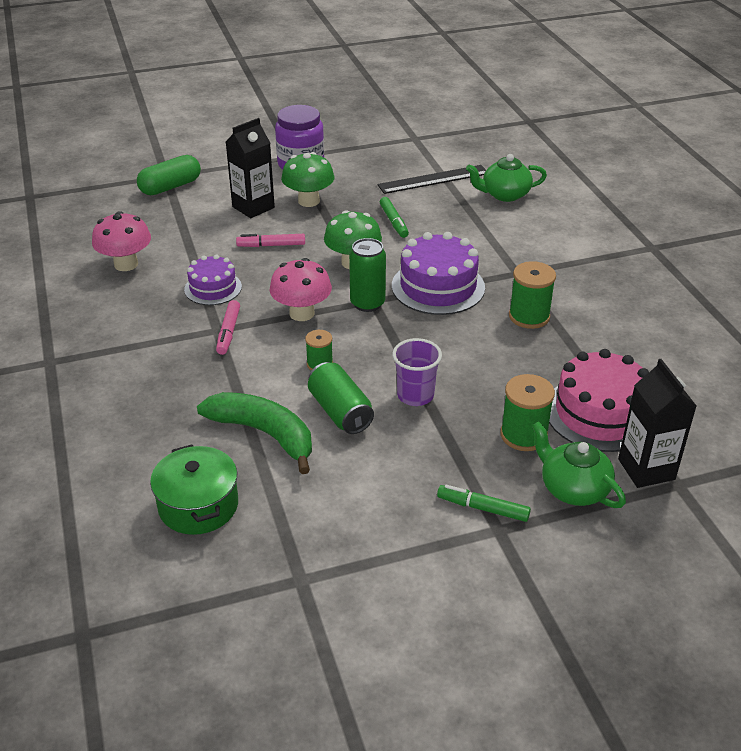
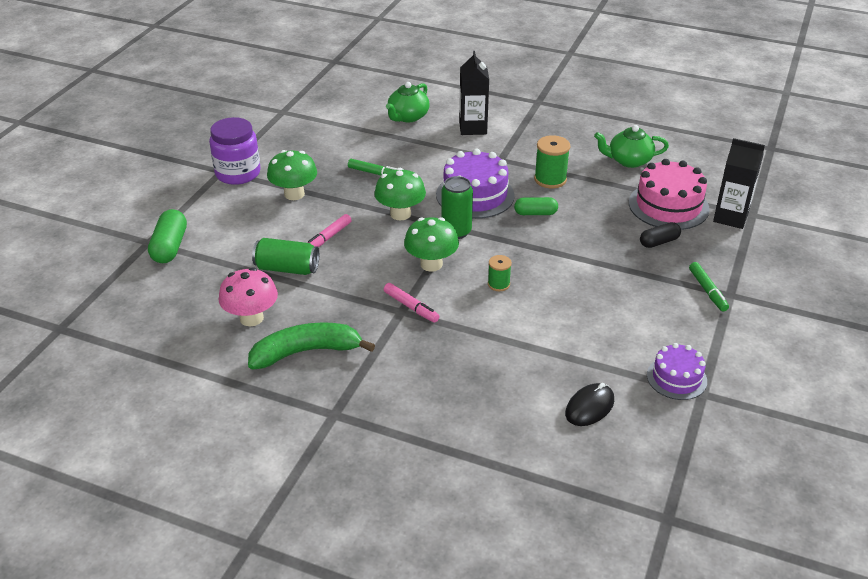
camera: 50 degrees left, 0 degrees up
(198, 505) = (589, 407): green pot -> black mouse
(213, 288) = (345, 289): purple cake -> purple cake (676, 378)
(253, 207) = (264, 222): black carton -> black carton (473, 128)
(264, 434) = (546, 343): green banana -> green banana (306, 352)
(302, 313) = (431, 264): pink mushroom -> green mushroom
(340, 412) = (559, 300): green can -> green can (287, 268)
(415, 395) = (577, 262): purple cup -> none
(433, 179) = (347, 132): black ruler -> none
(459, 334) = (535, 213): none -> green capsule
(483, 508) = (707, 290): green marker -> green marker turned 75 degrees counterclockwise
(523, 435) = (659, 242): green spool -> black capsule
(573, 488) = (721, 250): green teapot -> green teapot (628, 161)

